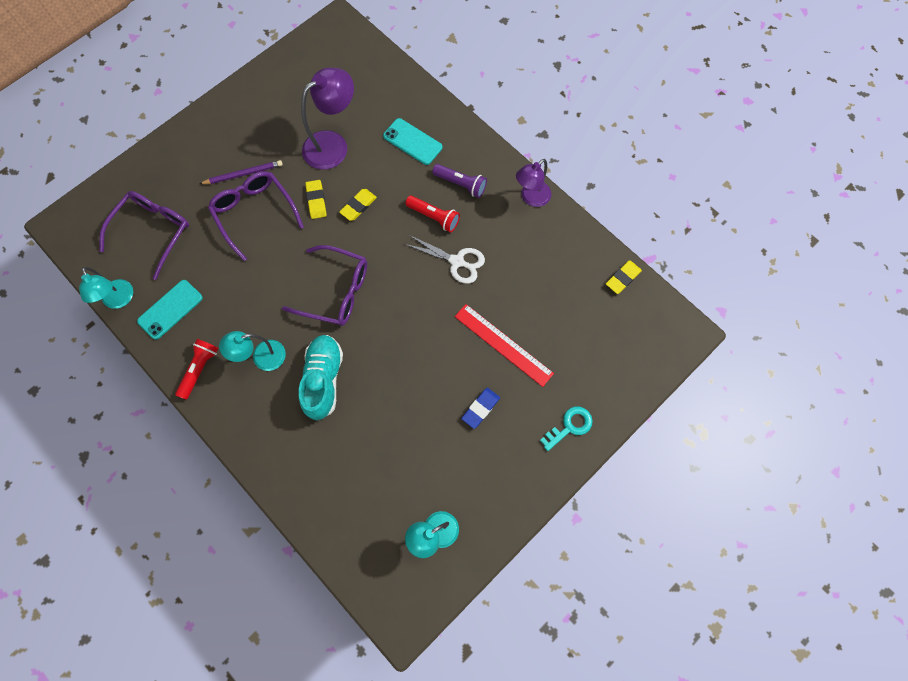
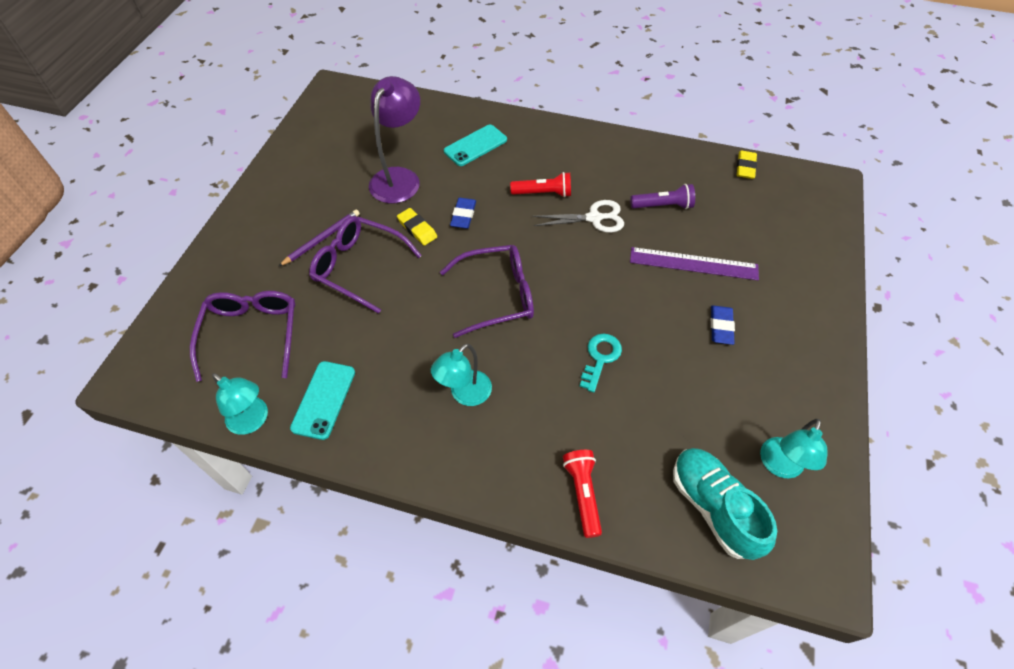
camera: 30 degrees left, 15 degrees down
(199, 369) = (401, 443): red flashlight -> red flashlight (582, 494)
(323, 379) = (547, 381): turquoise shoe -> turquoise shoe (713, 507)
(358, 206) = (463, 215): yellow eraser -> blue eraser
(412, 142) = (475, 145): turquoise phone -> turquoise phone turned 45 degrees counterclockwise
(460, 184) = (546, 159): purple flashlight -> purple flashlight (662, 206)
(503, 344) = (693, 264): red ruler -> purple ruler
(531, 198) = (617, 143): purple lamp -> none
(570, 426) = (810, 300): turquoise key -> turquoise key (600, 358)

